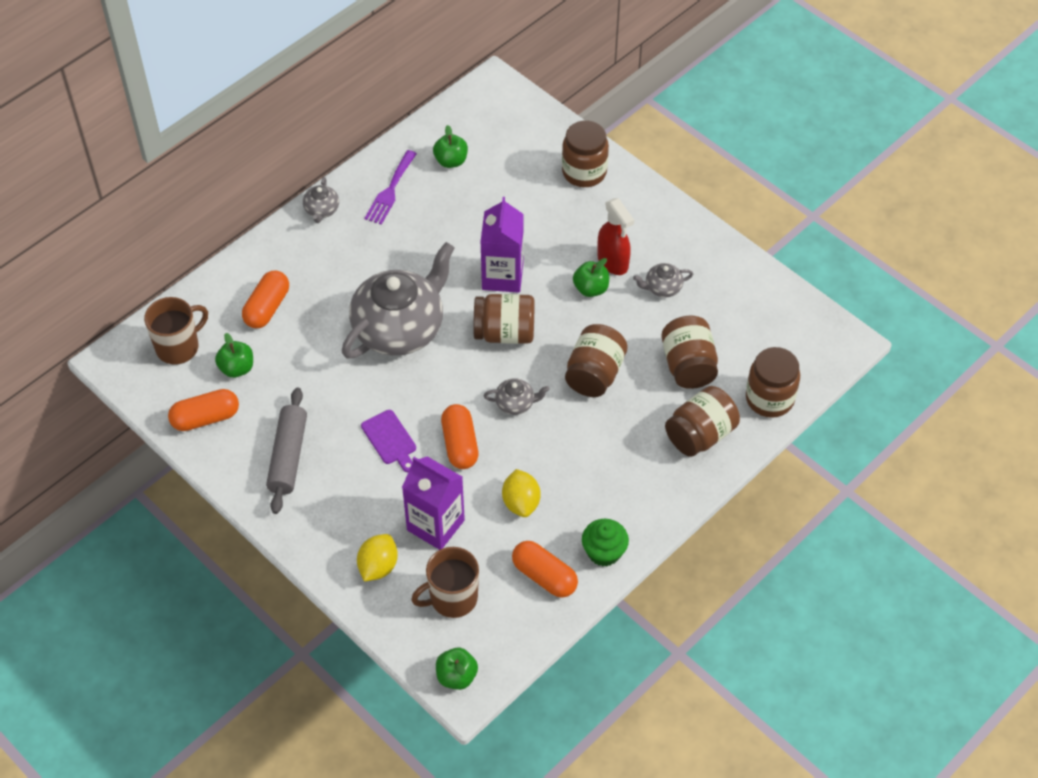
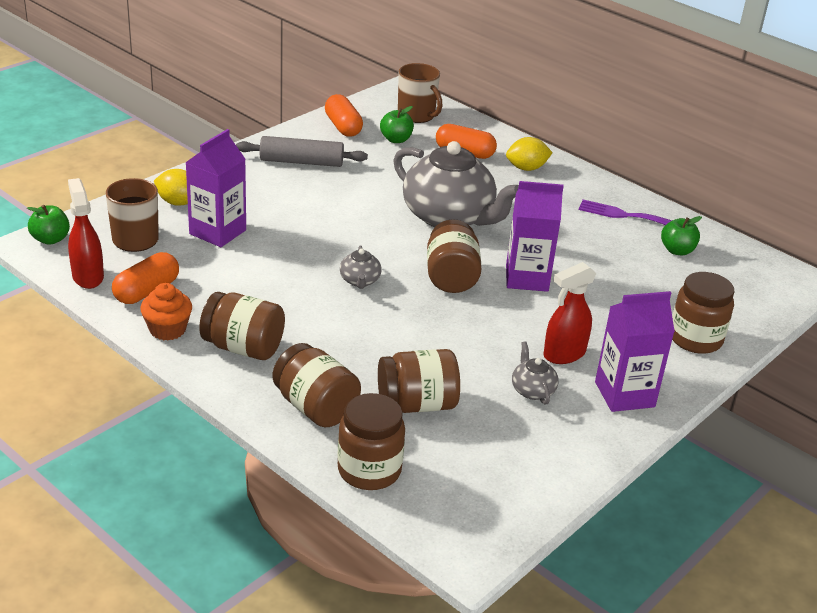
camera: 85 degrees right, 20 degrees down
(321, 210) = (587, 179): grey teapot -> none
(390, 440) = (317, 210): purple cutting board -> none
(460, 444) = (310, 247): orange capsule -> none
(521, 503) = (236, 280): yellow lemon -> yellow lemon (526, 168)
(523, 631) = (88, 276): none -> red spray bottle
(591, 289) = (521, 336): green apple -> none
(594, 374) = (400, 334): brown jar -> brown jar (243, 347)
(604, 552) = (167, 329): green cupcake -> orange cupcake
(661, 229) = (624, 394): none -> purple carton

